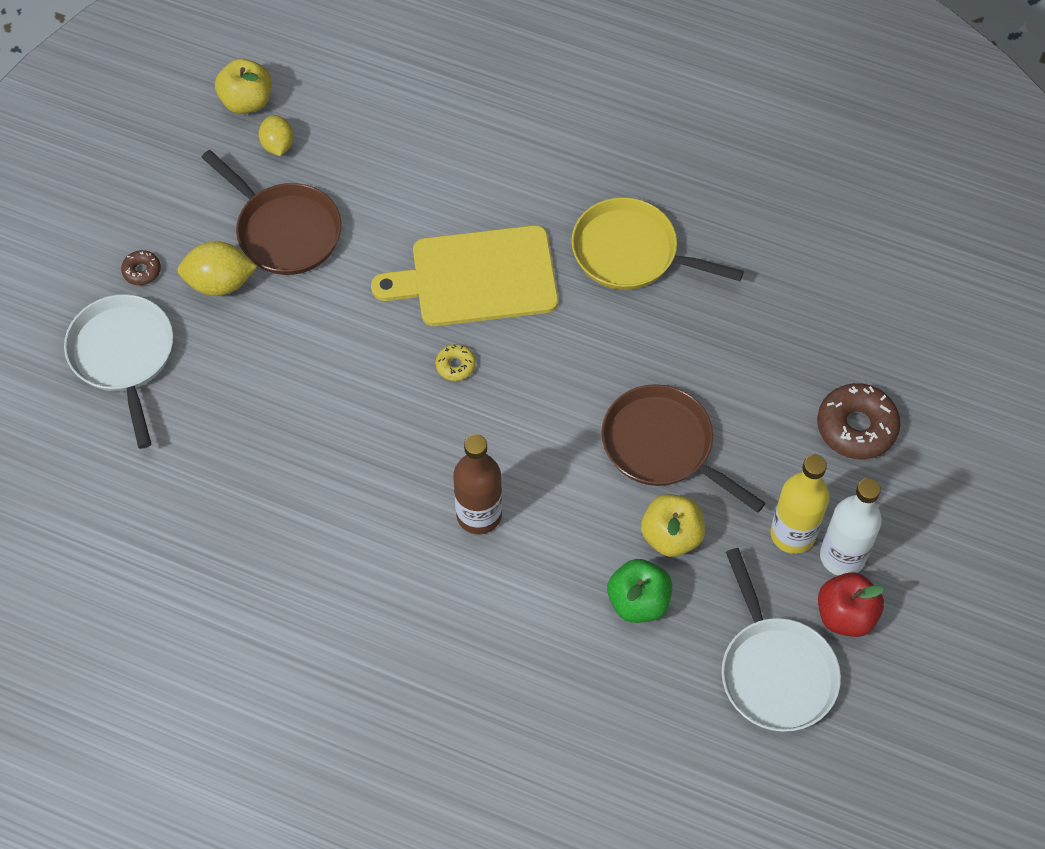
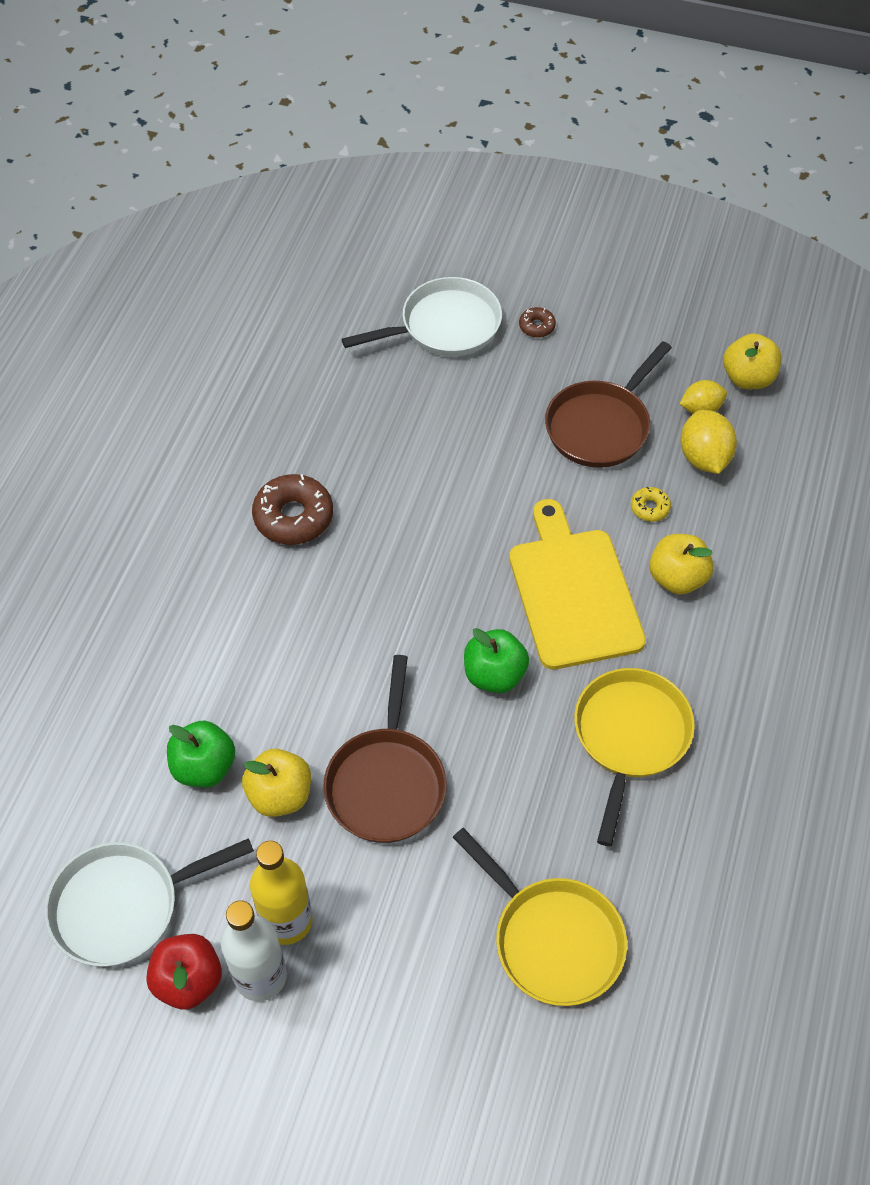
camera: 85 degrees right, 5 degrees down
(220, 283) = (533, 384): yellow lemon -> yellow lemon (704, 458)
(455, 365) = (465, 582): yellow donut -> yellow donut (650, 508)
(471, 194) = (677, 578): none -> yellow apple
(479, 515) = (297, 617): brown bottle -> none
(559, 350) = (494, 675): none -> green apple
(663, 447) = (386, 782): brown pan -> brown pan turned 150 degrees clockwise
(813, 332) = (552, 939): none -> yellow pan
(856, 427) = (428, 991): brown donut -> brown donut (293, 517)

